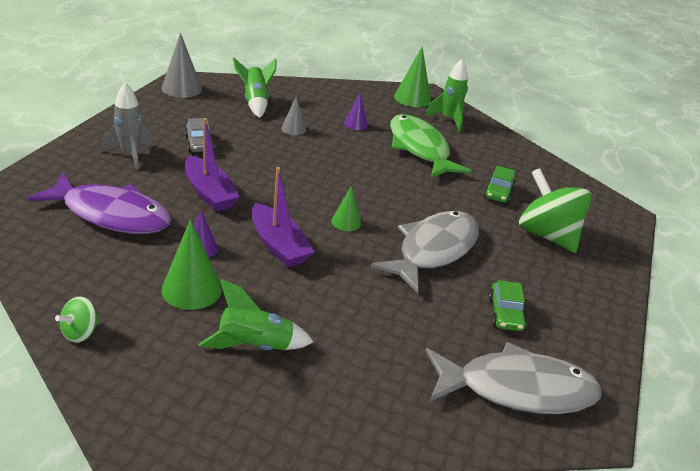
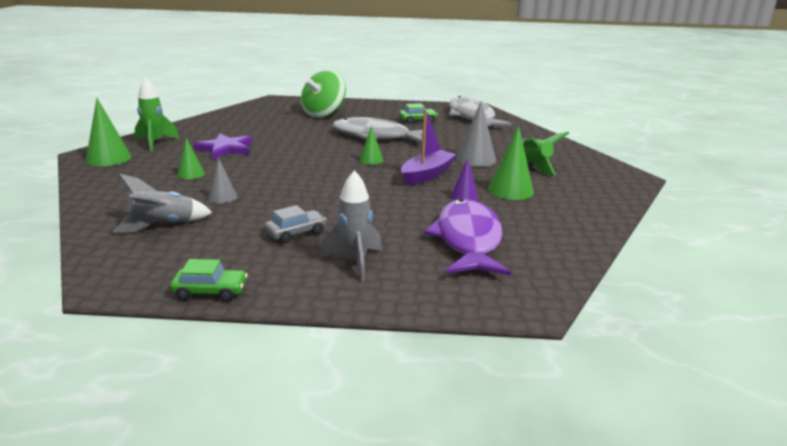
camera: 105 degrees left, 10 degrees down
(80, 332) = (599, 211): green spinning top -> none
(182, 88) = (140, 279): grey cone -> grey cone (475, 159)
(209, 193) = (385, 209): purple boat -> none
(255, 102) = (163, 225): green rocket -> grey rocket
(355, 124) = (191, 174): purple cone -> green cone
(419, 148) = (225, 149): green fish -> purple star
(498, 192) = (279, 125): green car -> green car (210, 292)

